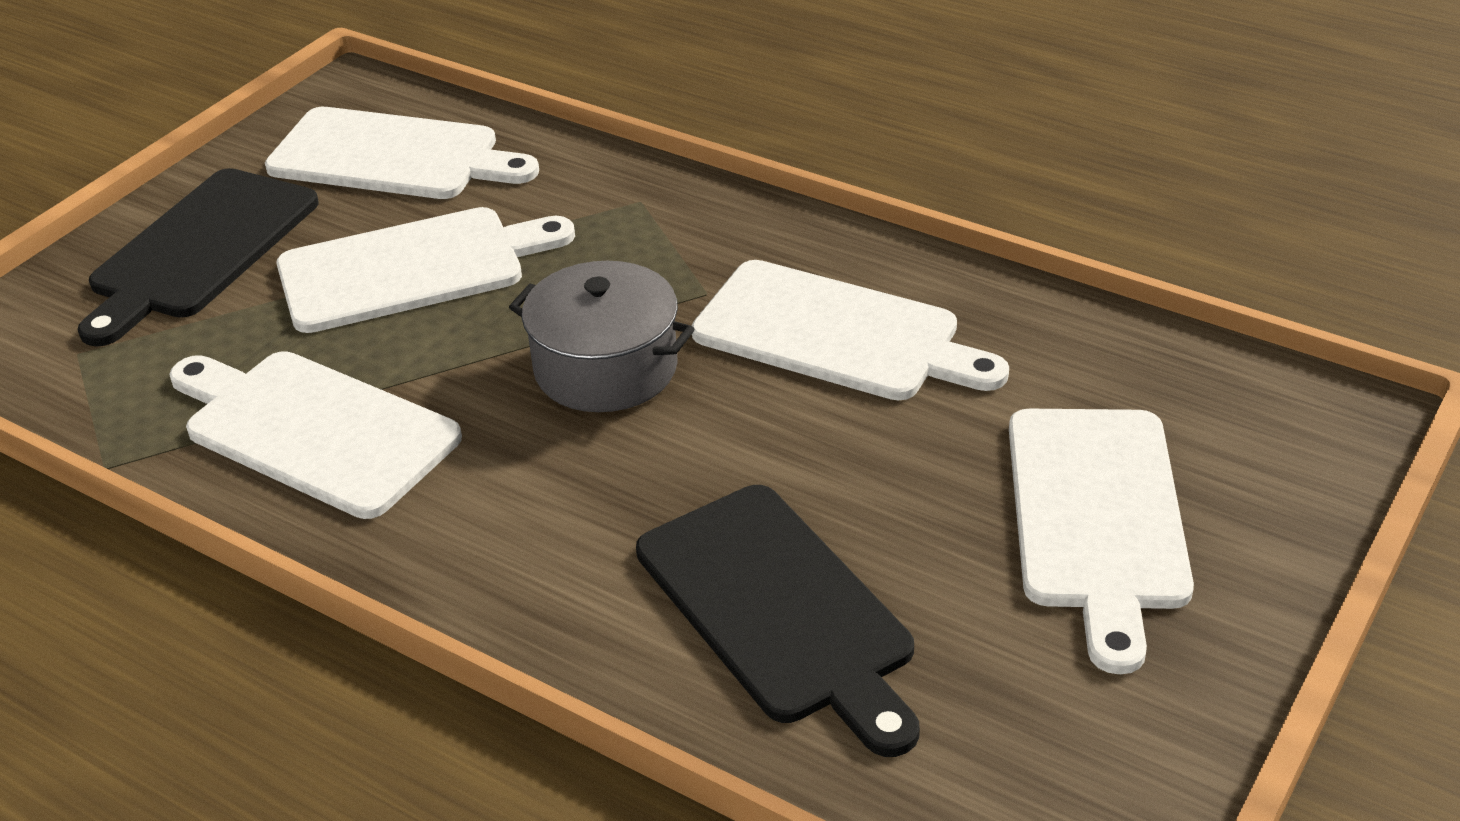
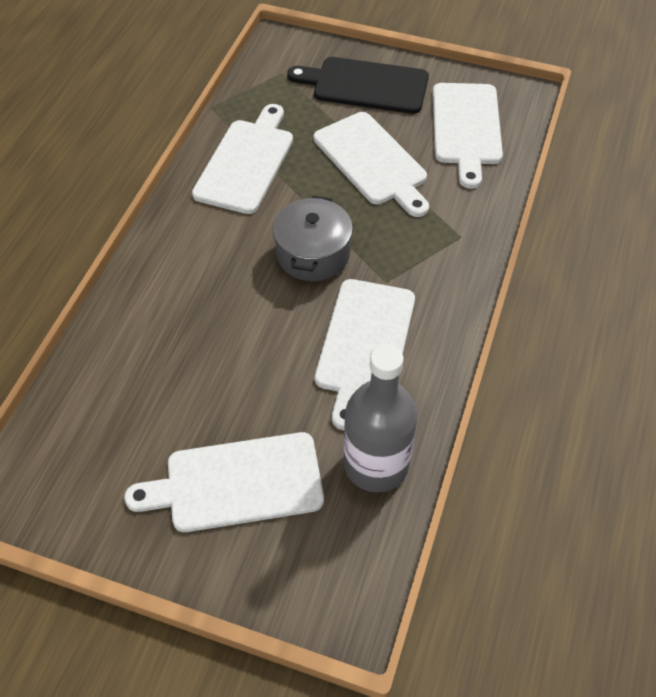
camera: 75 degrees right, 15 degrees up
(779, 610) = (153, 354): black cutting board -> none
(1079, 353) = (376, 464): none -> grey bottle

